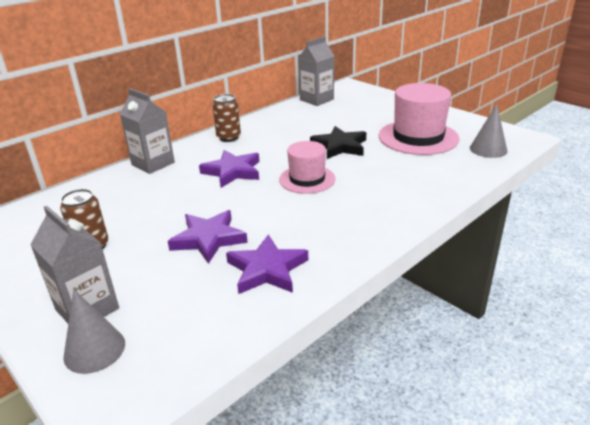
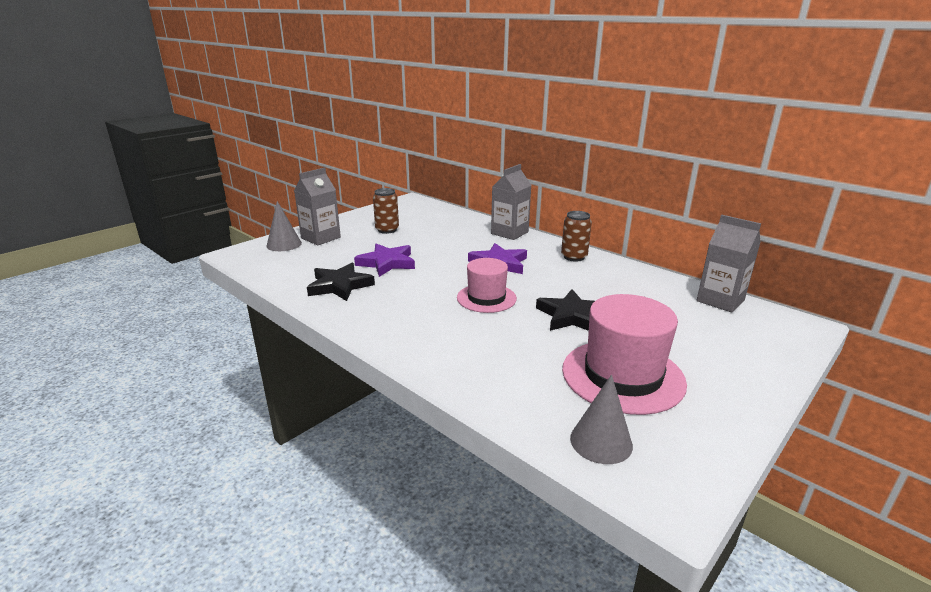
camera: 85 degrees right, 5 degrees down
(267, 269) = (340, 286): purple star -> black star

